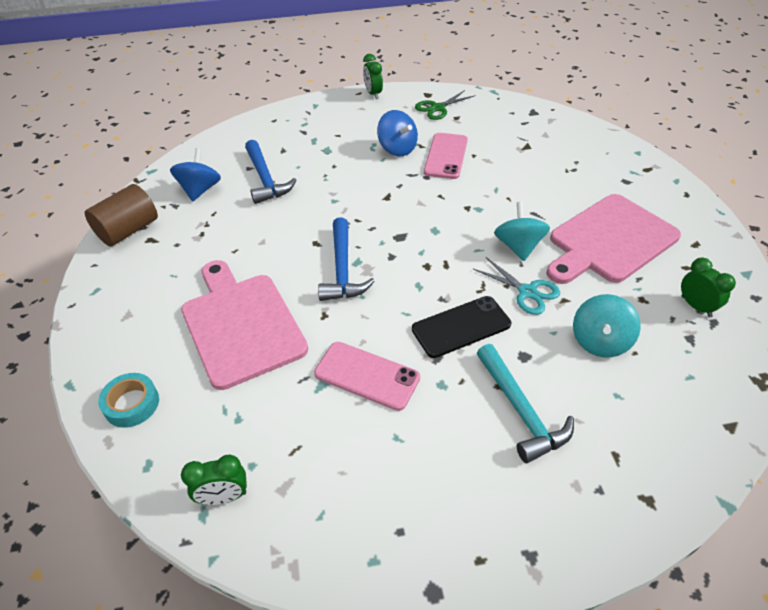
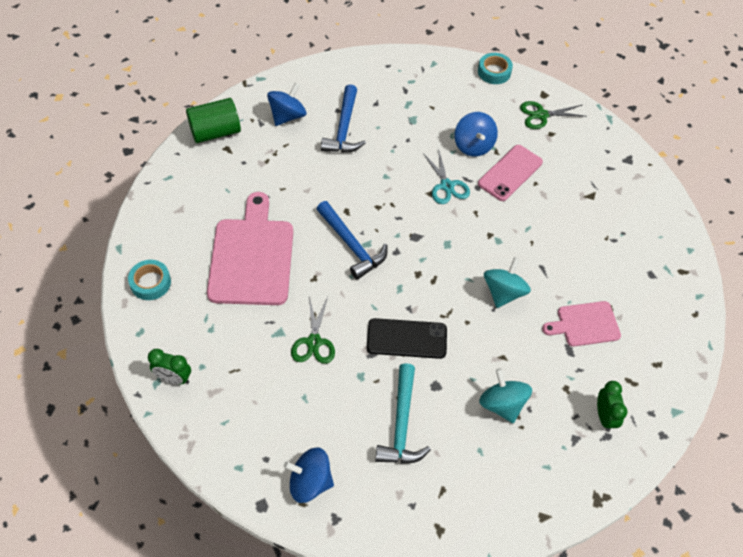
camera: 25 degrees right, 10 degrees up
(128, 230) = (215, 132): brown cylinder -> green cylinder
(342, 269) = (351, 245): blue hammer -> blue hammer turned 60 degrees counterclockwise
(367, 375) = (314, 342): pink phone -> green scissors
(373, 94) = (494, 72): green clock -> turquoise tape
(470, 529) = (310, 482): none -> blue spinning top
(527, 292) = (479, 336): turquoise scissors -> turquoise scissors (446, 186)
(600, 341) = (502, 404): turquoise spinning top -> turquoise spinning top turned 105 degrees clockwise
(610, 240) = (585, 324): pink cutting board -> pink cutting board, size x0.55

